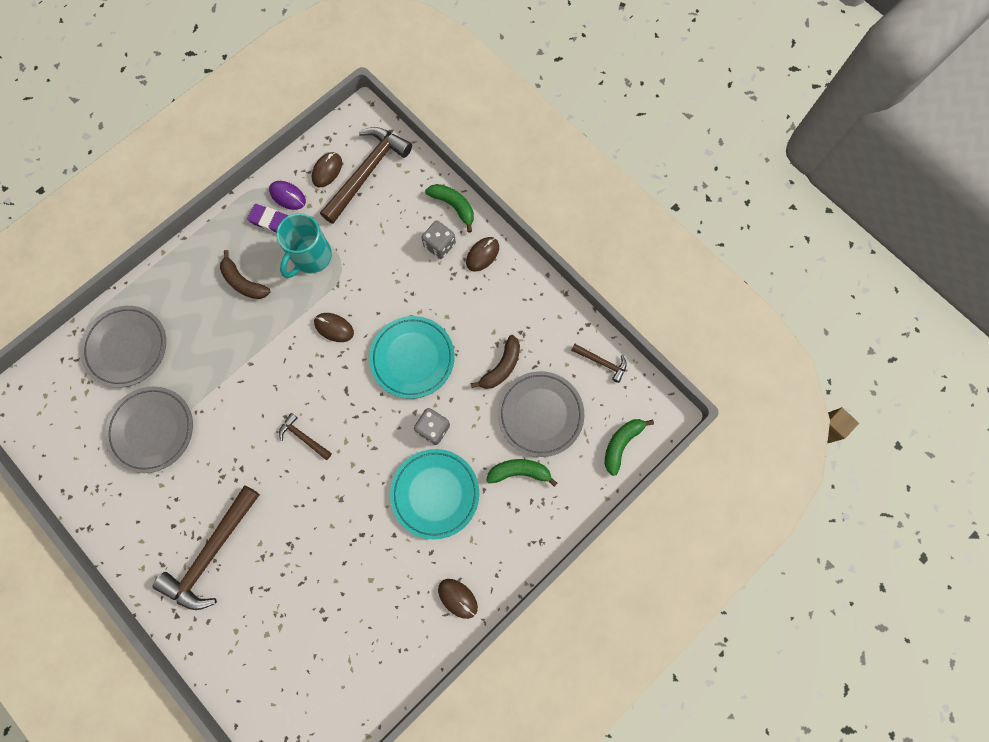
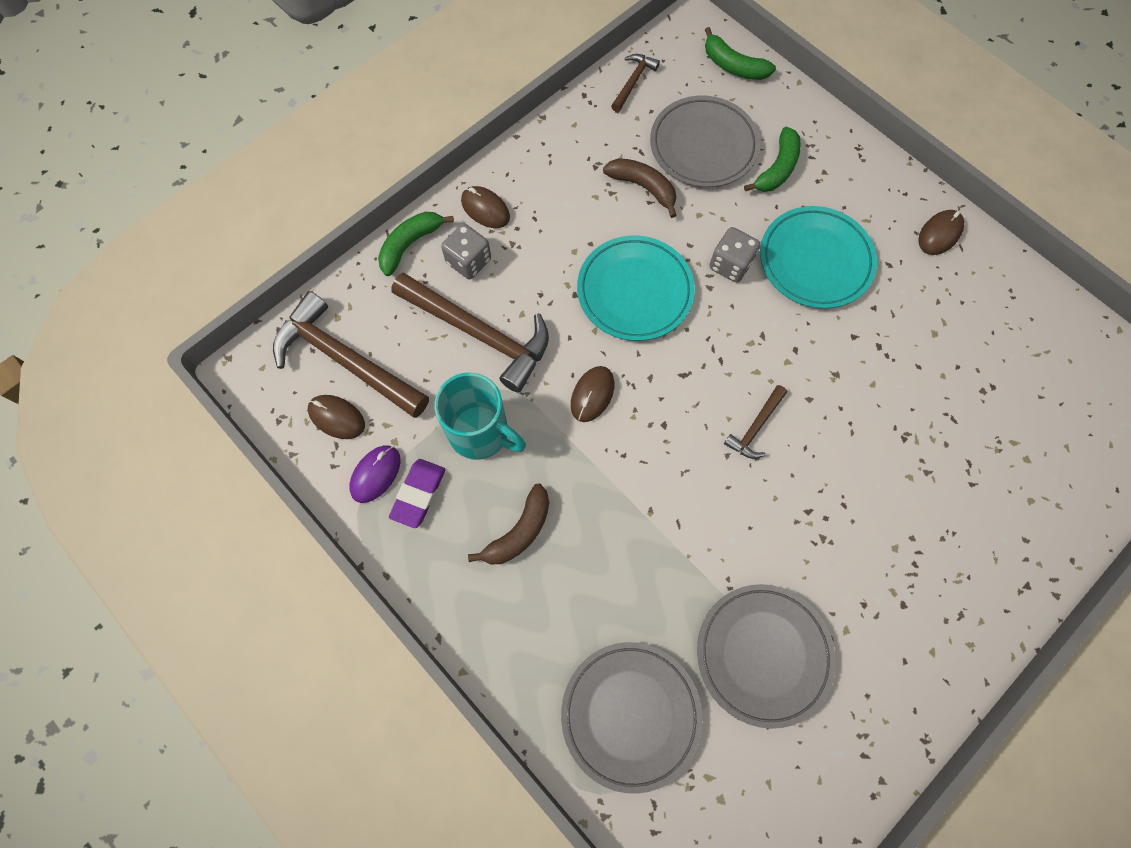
camera: 90 degrees left, 5 degrees down
(212, 553) = (933, 542): brown hammer -> brown hammer (479, 333)
(519, 472) = (777, 169): green banana -> green banana turned 150 degrees counterclockwise

